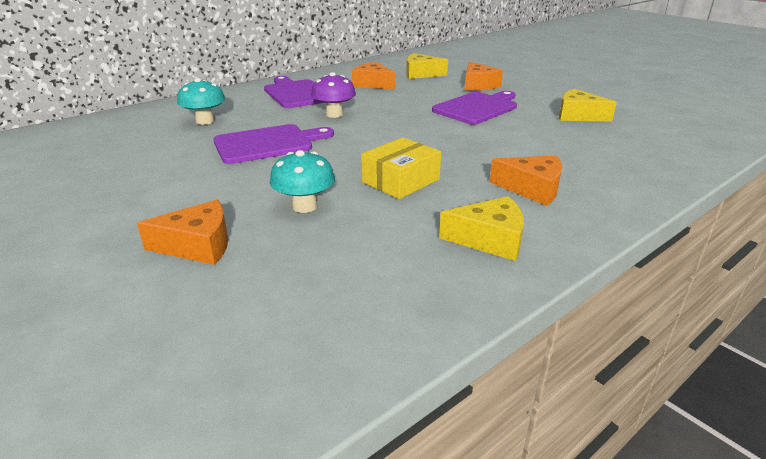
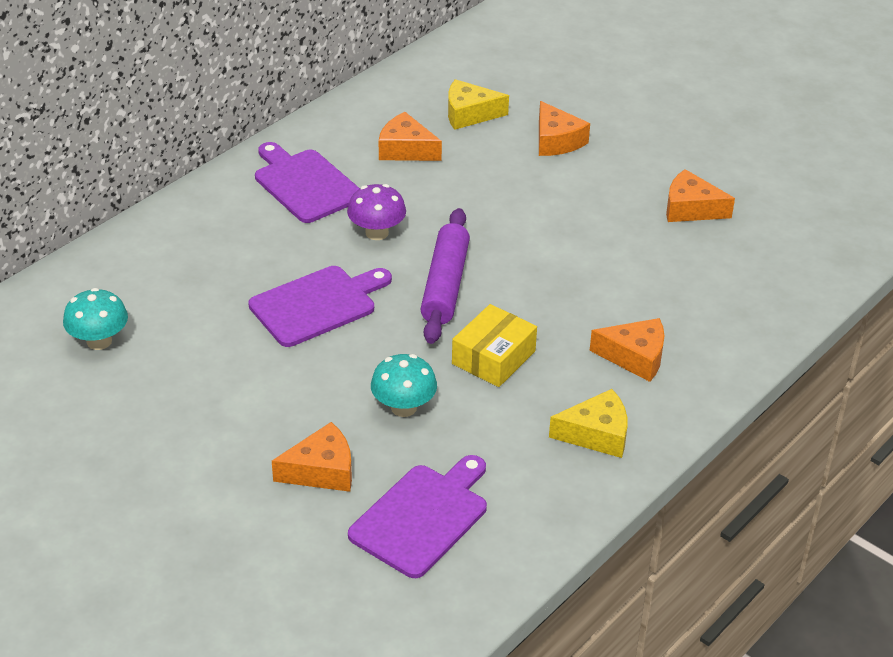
camera: 10 degrees left, 10 degrees up
(205, 121) = (212, 264): turquoise mushroom -> turquoise mushroom (99, 341)
(375, 140) = (445, 285): none -> purple rolling pin
(477, 108) = (561, 200): purple cutting board -> purple cutting board (423, 517)
(578, 115) = (691, 208): yellow cheese -> orange cheese

